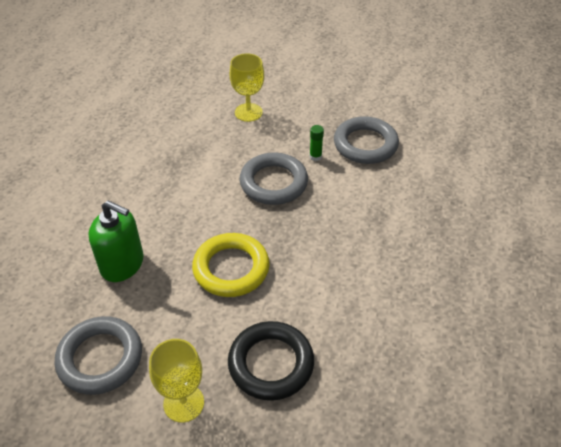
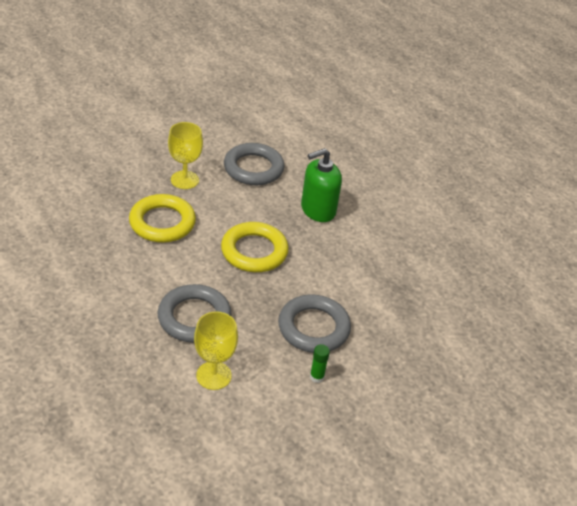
camera: 125 degrees right, 5 degrees down
(248, 112) = (428, 376): yellow goblet -> yellow goblet (214, 375)
(271, 364) = (162, 223): black ring -> yellow ring
(365, 144) = (294, 425): grey ring -> grey ring (194, 317)

